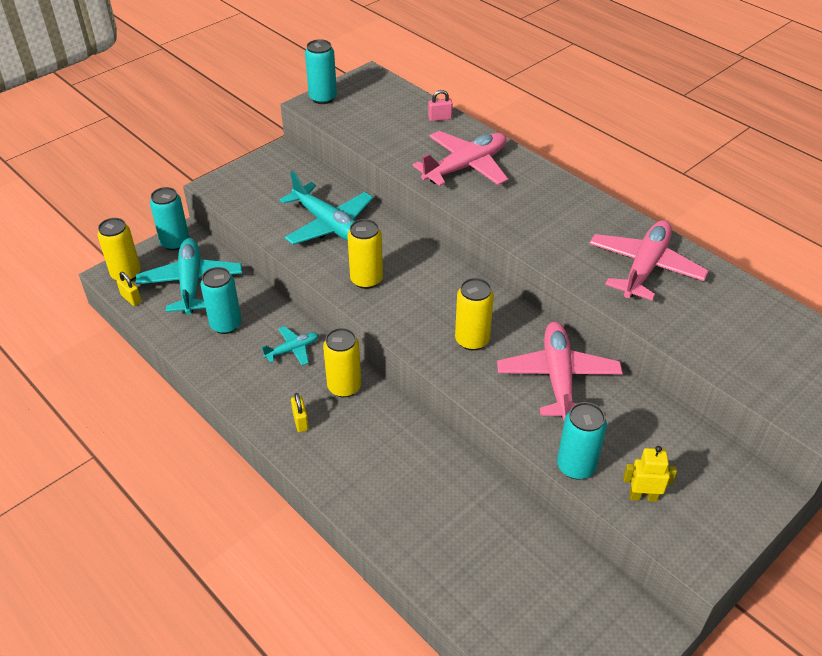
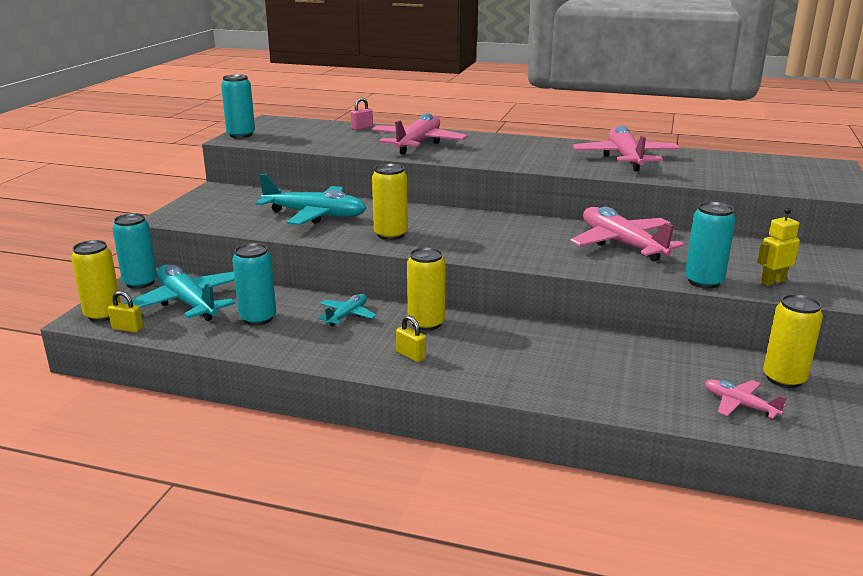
camera: 30 degrees left, 20 degrees down
(472, 340) = (527, 243): yellow can -> yellow can (784, 379)
(505, 606) = (739, 405): none -> pink plane

